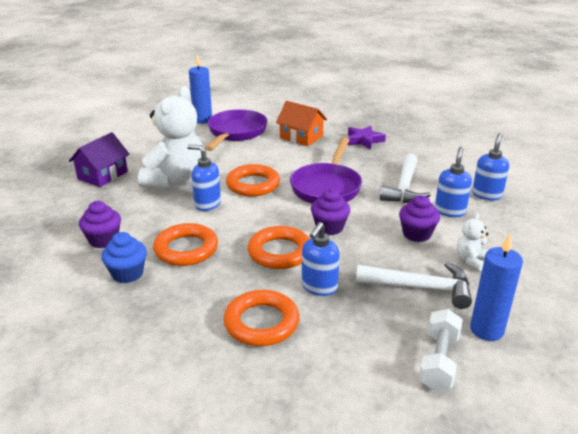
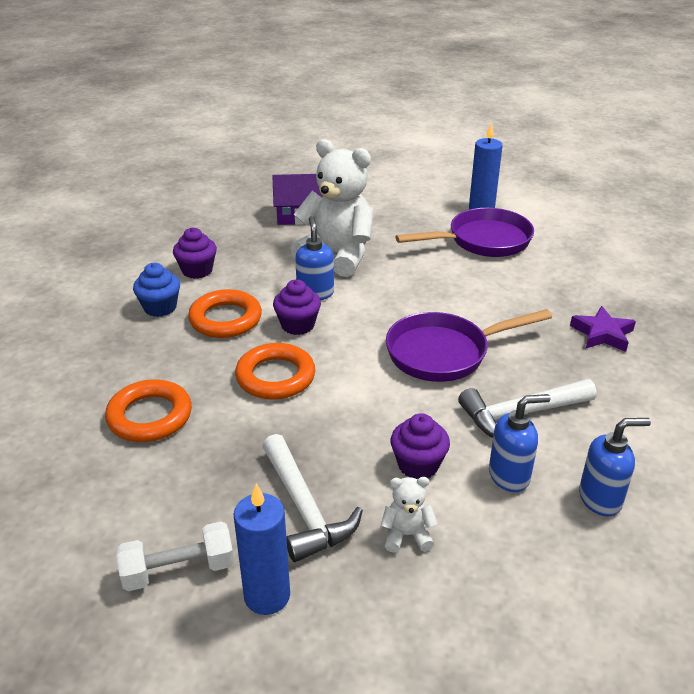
camera: 55 degrees right, 5 degrees up
(176, 180) = (337, 255): white teddy bear -> white teddy bear turned 135 degrees counterclockwise
(253, 185) = (386, 302): orange ring -> none
(301, 137) = (538, 286): orange house -> none
(319, 287) = (237, 429): blue soap dispenser -> none
(329, 227) = (358, 390): purple cupcake -> purple cupcake (297, 325)

